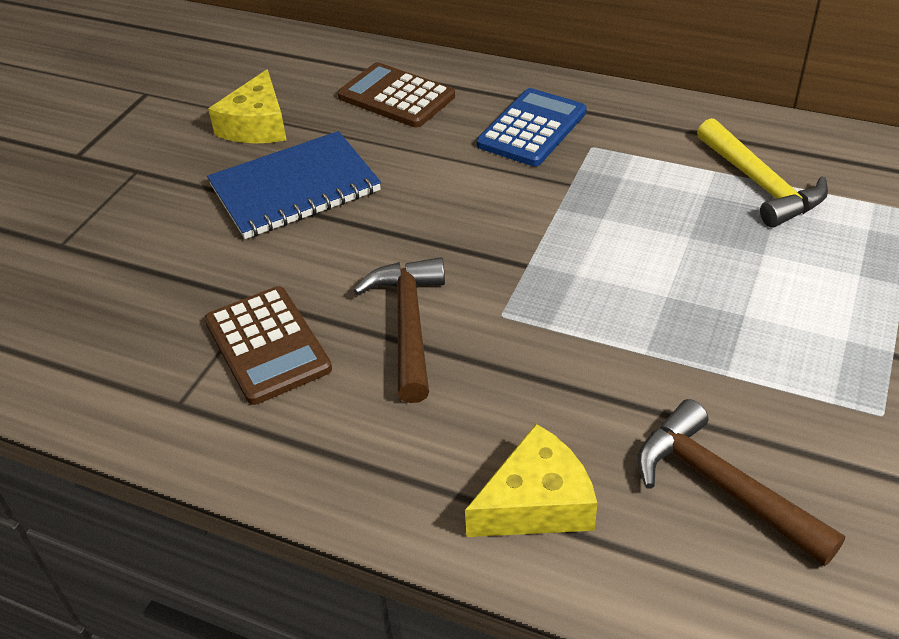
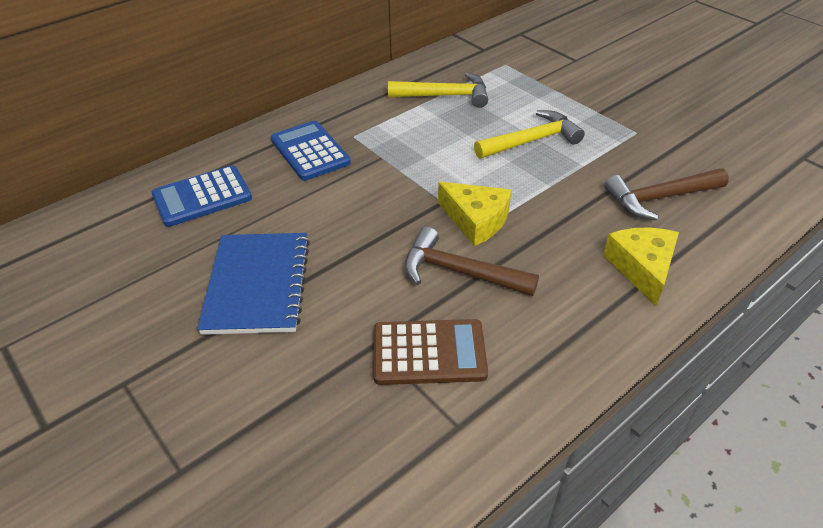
camera: 65 degrees left, 0 degrees up
(257, 125) = (148, 283): yellow cheese -> yellow cheese (476, 220)
(396, 97) = (202, 197): brown calculator -> blue calculator
(736, 302) = (531, 141): none -> yellow hammer

